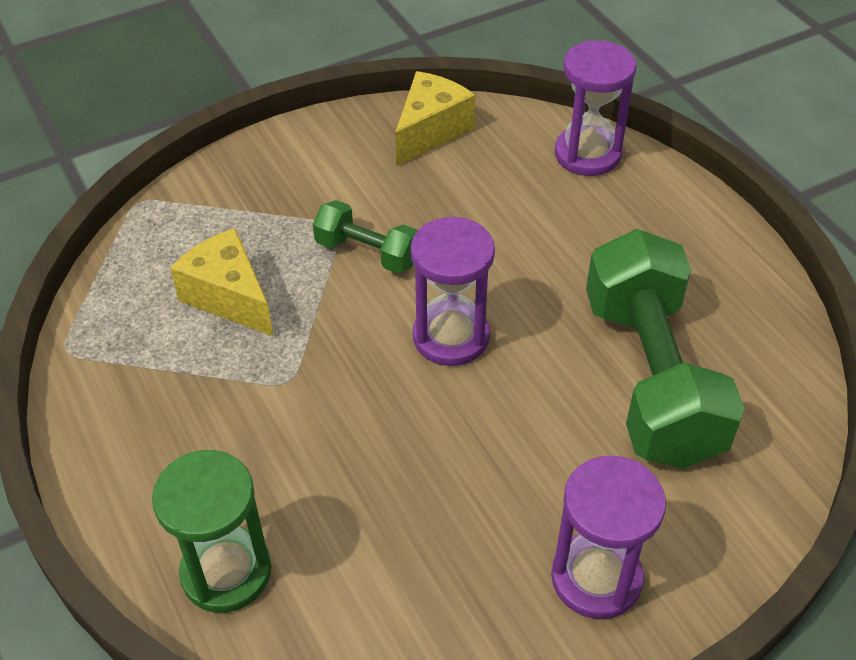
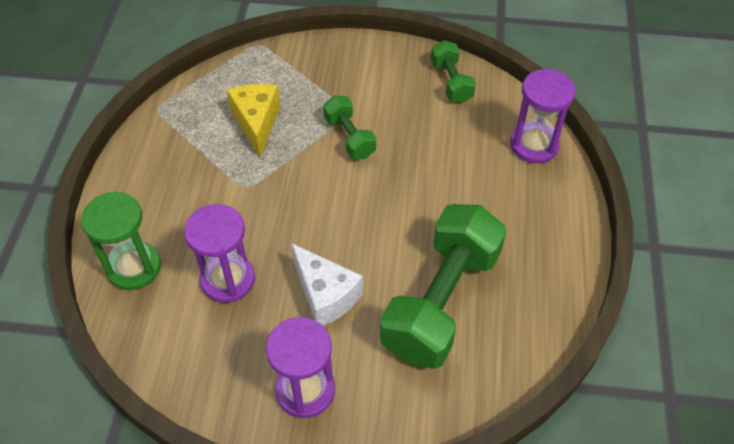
camera: 35 degrees right, 5 degrees up
(430, 131) = (451, 82): yellow cheese -> green dumbbell
(451, 337) = (351, 211): purple hourglass -> purple hourglass (228, 279)
(514, 451) = (325, 295): none -> white cheese

